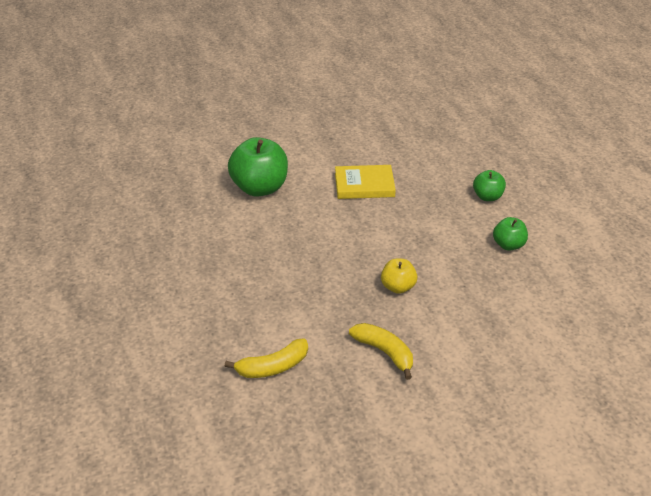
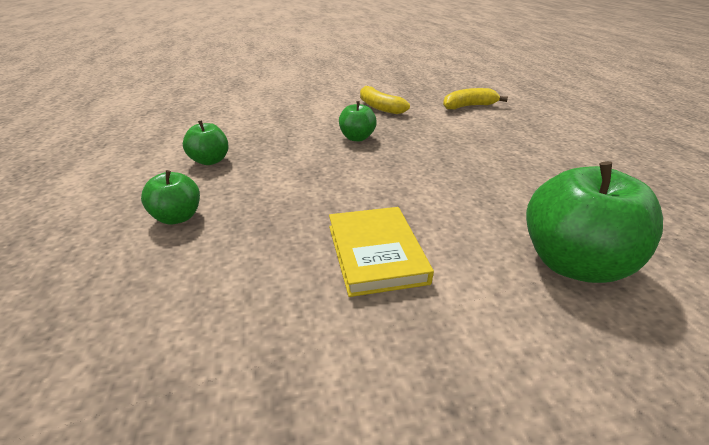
camera: 175 degrees left, 5 degrees down
(364, 185) = (376, 253): yellow book -> yellow book turned 75 degrees clockwise
(398, 287) = (356, 138): yellow apple -> green apple

